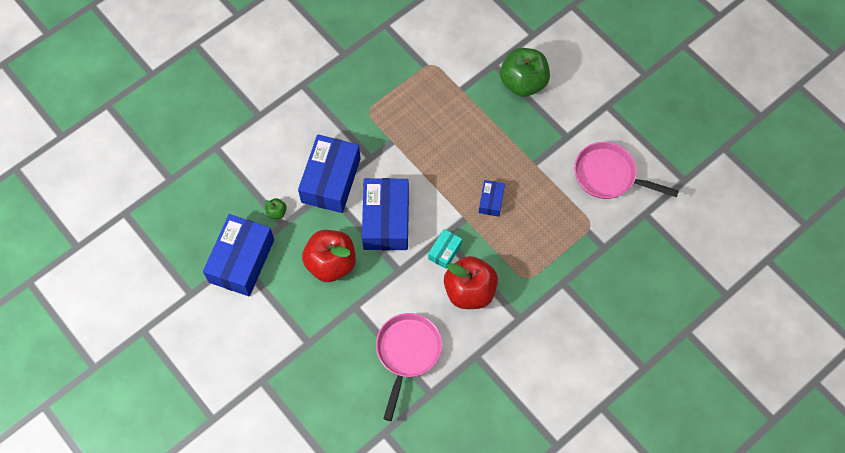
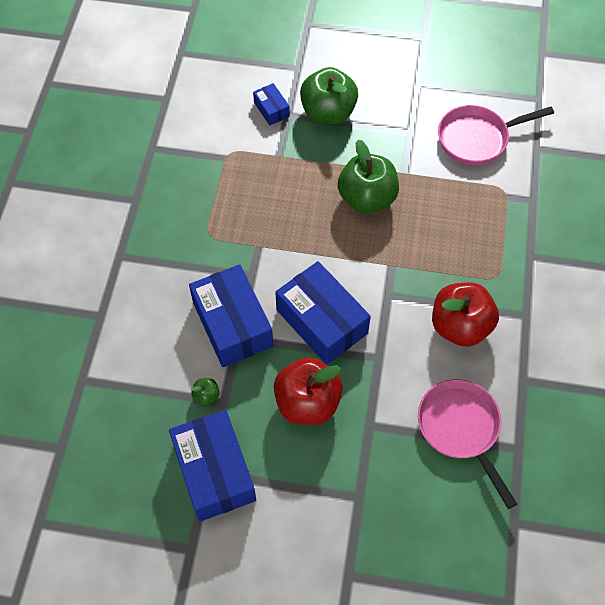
camera: 40 degrees left, 5 degrees down
(444, 251) = (403, 308): turquoise box -> none
(491, 201) = (400, 232): blue box -> blue box (271, 109)
(492, 161) = (367, 198): none -> green apple

